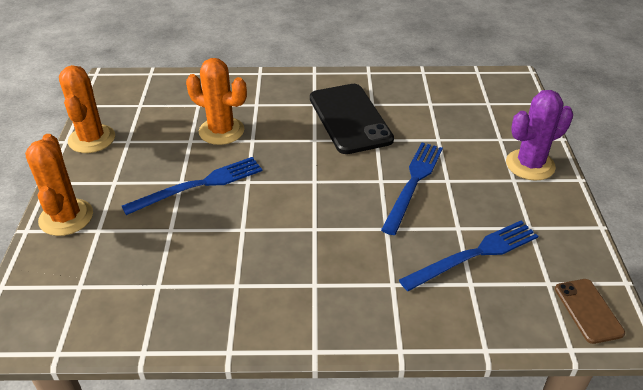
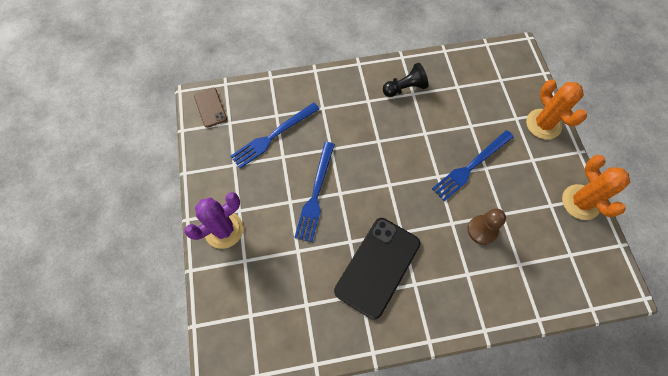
camera: 170 degrees right, 25 degrees up
(221, 131) = (482, 230): orange cactus -> brown pawn
(246, 295) = (405, 88): none -> black pawn
(350, 119) = (377, 267): black phone -> black phone turned 60 degrees clockwise

